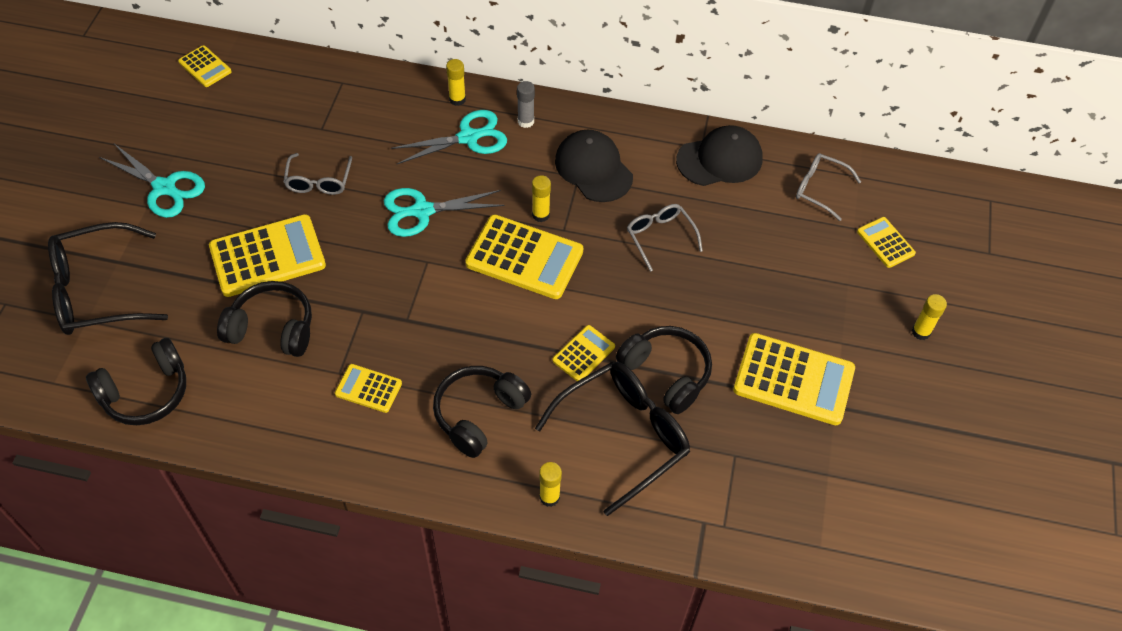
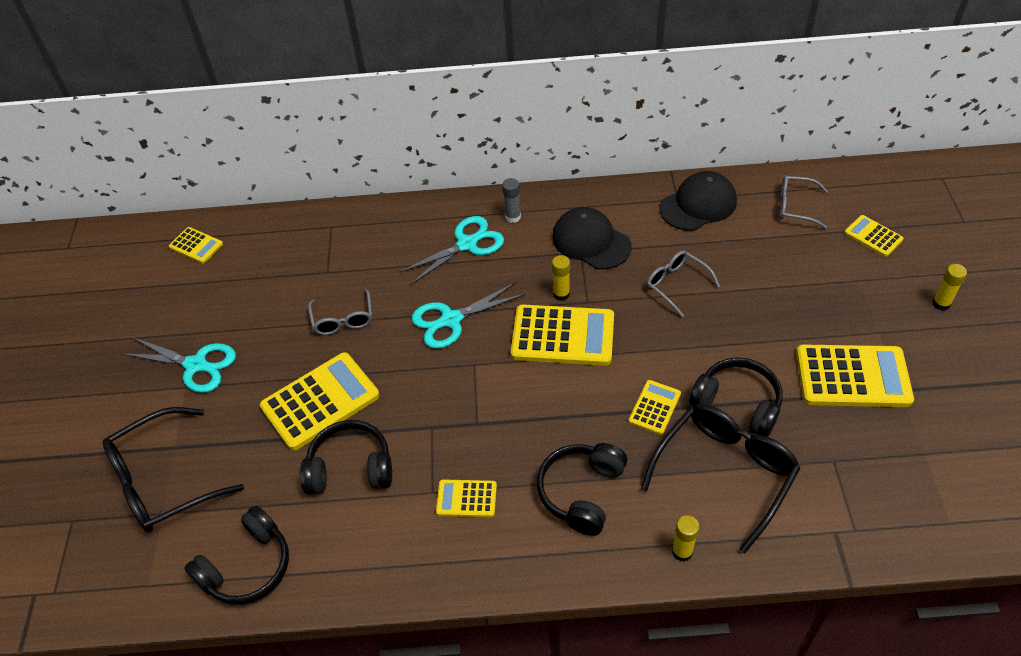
camera: 10 degrees left, 5 degrees down
(457, 99) = (443, 214): yellow glue stick -> none

